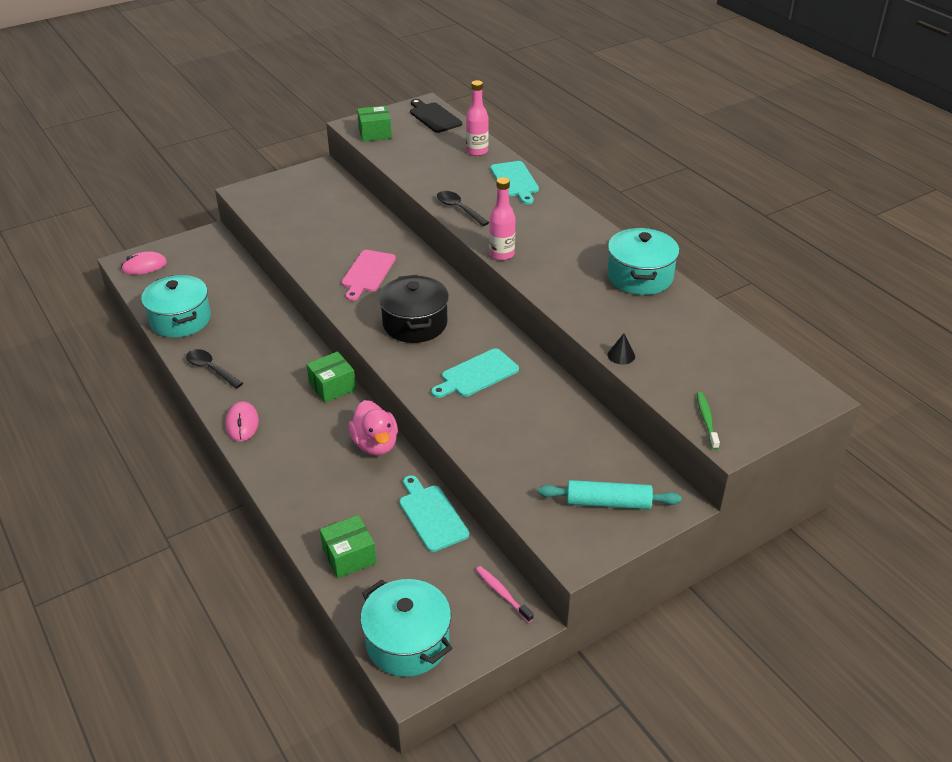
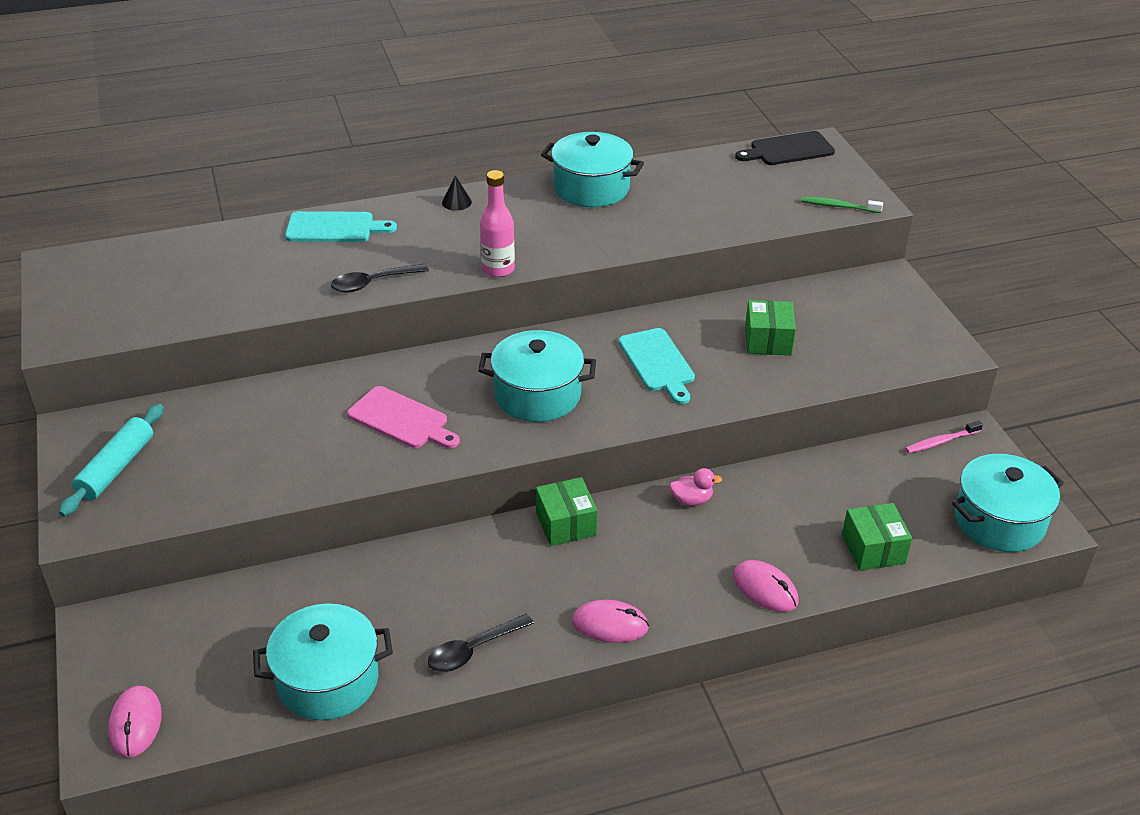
camera: 75 degrees left, 0 degrees up
(291, 497) = (765, 589): none -> pink mouse
(375, 133) = (104, 323): green box -> green box (768, 340)
(375, 444) = (691, 500): pink duck -> pink duck, size x0.56
(415, 324) = (537, 395): black pot -> turquoise pot
(431, 515) = (821, 472): turquoise cutting board -> none
(434, 117) = (103, 262): black cutting board -> black cutting board (788, 149)
(477, 151) = (234, 243): pink bottle -> none
(608, 503) = (884, 317): turquoise rolling pin -> turquoise rolling pin (116, 468)
(621, 355) = (725, 230): black cone -> black cone (456, 202)

